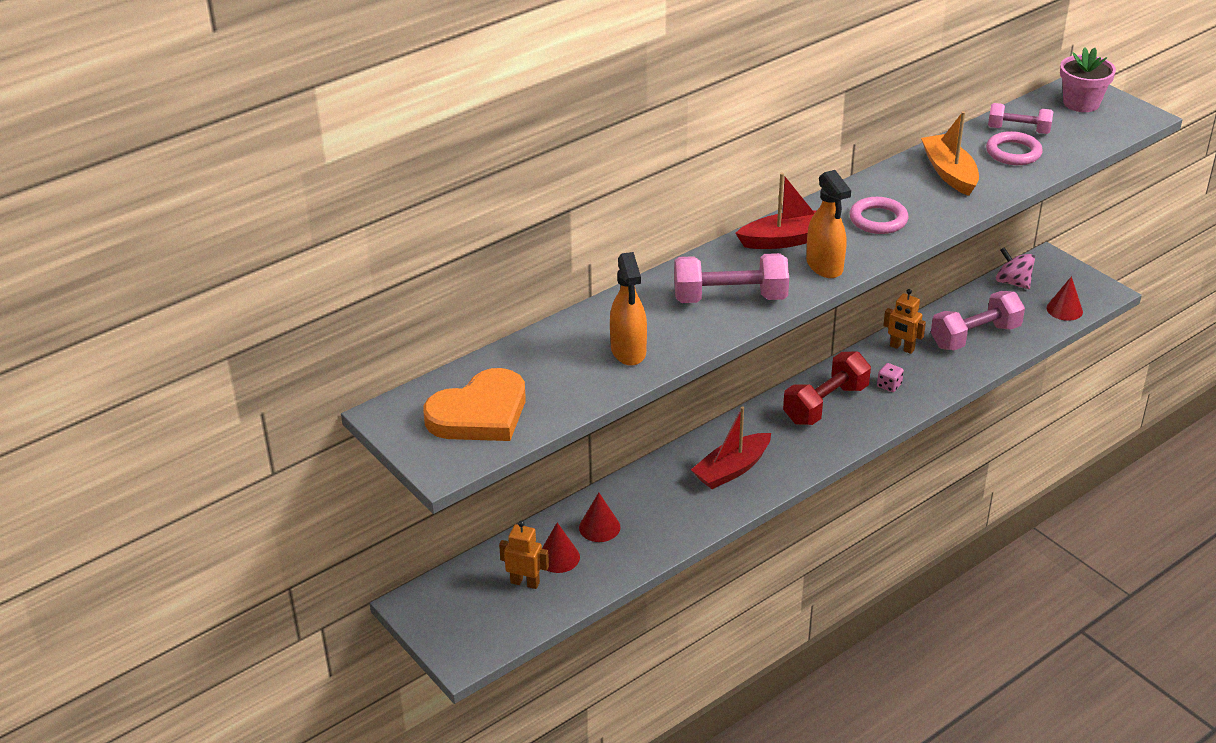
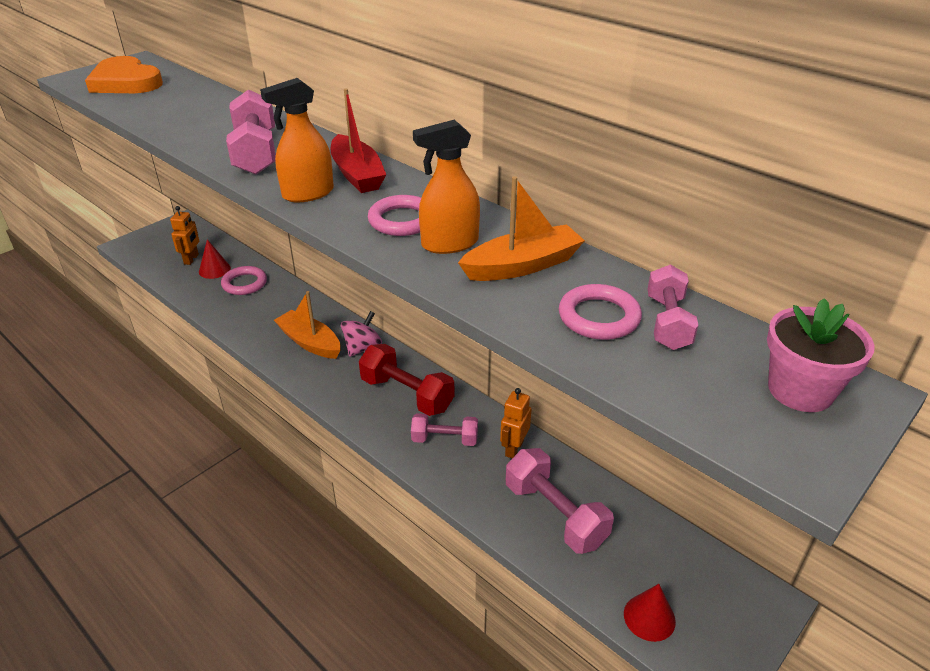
camera: 80 degrees right, 0 degrees up
(599, 527) = (244, 283): red cone -> pink ring
(628, 351) = (185, 120): orange spray bottle -> orange spray bottle (449, 244)
(731, 469) = (310, 342): red boat -> orange boat
(889, 385) = (444, 439): pink dice -> pink dumbbell
(1013, 282) = (690, 557): pink spinning top -> pink spinning top (362, 347)

